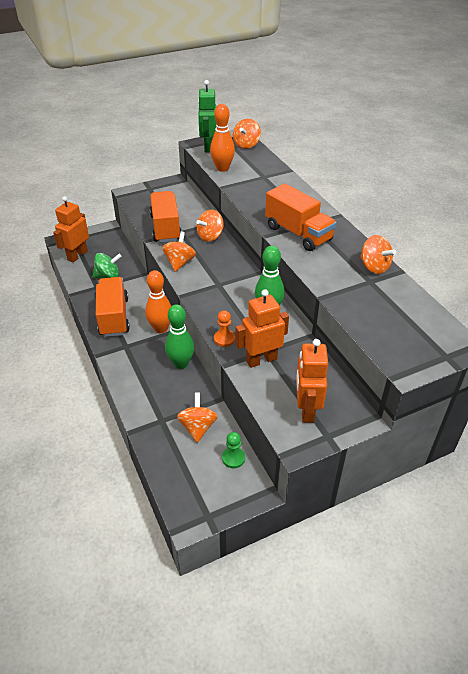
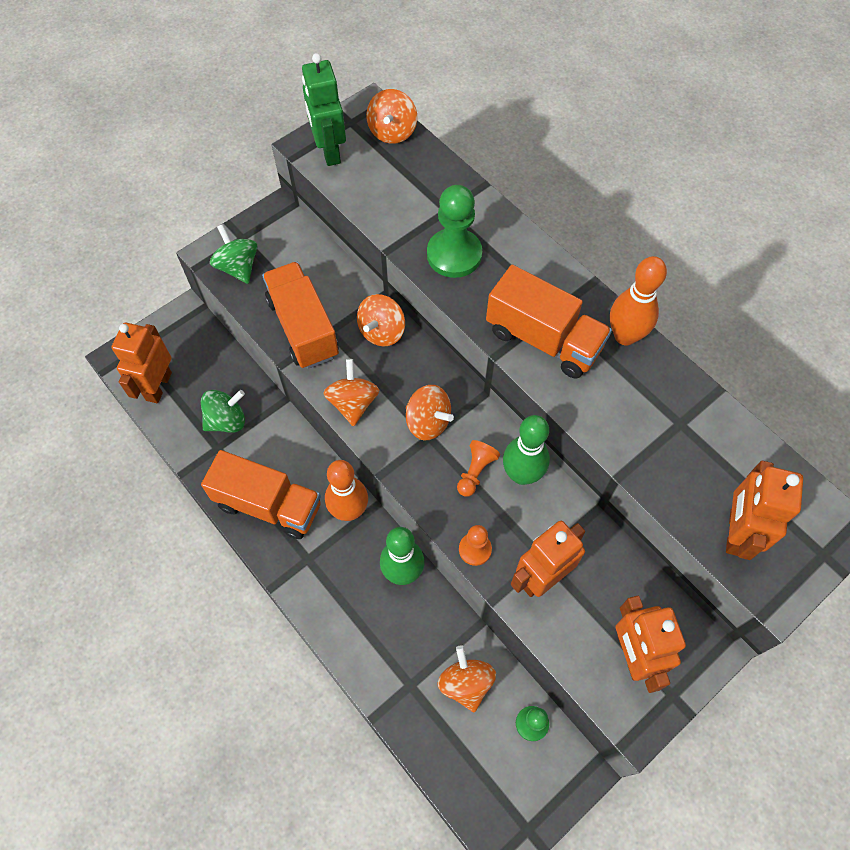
camera: 15 degrees left, 20 degrees up
(114, 317) = (268, 505): orange truck -> orange truck turned 135 degrees clockwise
(141, 199) = (238, 267): none -> green spinning top
(222, 168) = (372, 203): orange bowling pin -> orange bowling pin (625, 336)
(240, 304) = (475, 472): none -> orange pawn
(260, 193) = (454, 255): none -> green pawn
(374, 267) = (678, 390): orange spinning top -> orange spinning top (428, 422)
(388, 335) = (735, 532): none -> orange robot

